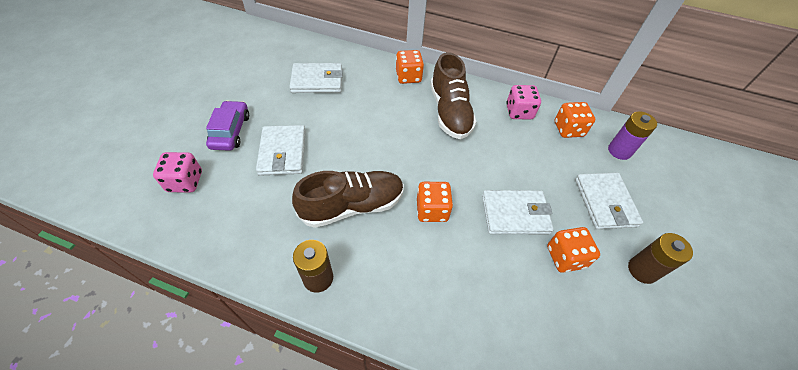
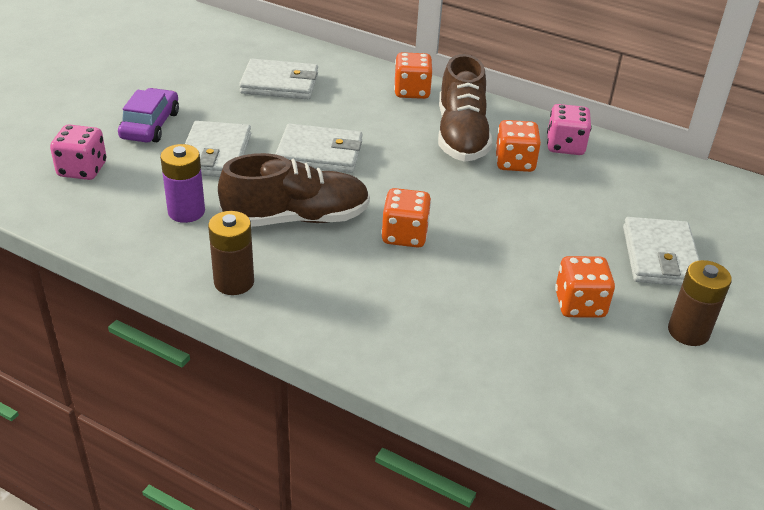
camera: 10 degrees right, 15 degrees down
(515, 214) = (521, 253): white wallet -> white wallet (319, 153)
(568, 129) = (634, 173): orange dice -> orange dice (514, 162)
(619, 151) = (704, 204): purple battery -> purple battery (186, 211)

